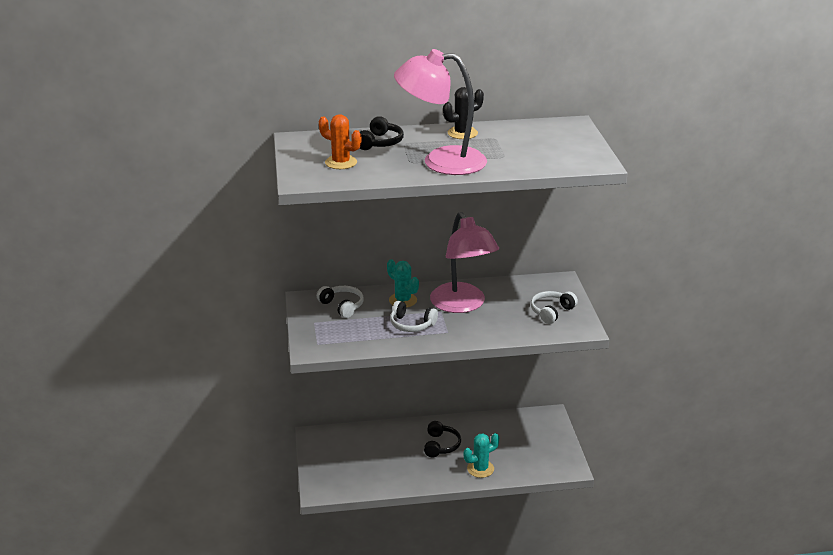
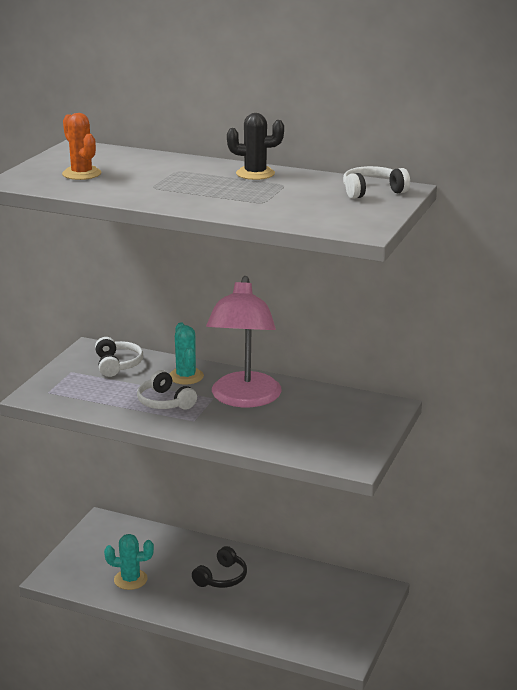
camera: 30 degrees right, 5 degrees down
(380, 143) = (152, 165): black headphones -> none
(441, 161) = (185, 193): pink lamp -> none
(480, 469) = (240, 618): turquoise cactus -> turquoise cactus (130, 579)
(551, 312) = (337, 434): white headphones -> white headphones (372, 191)

